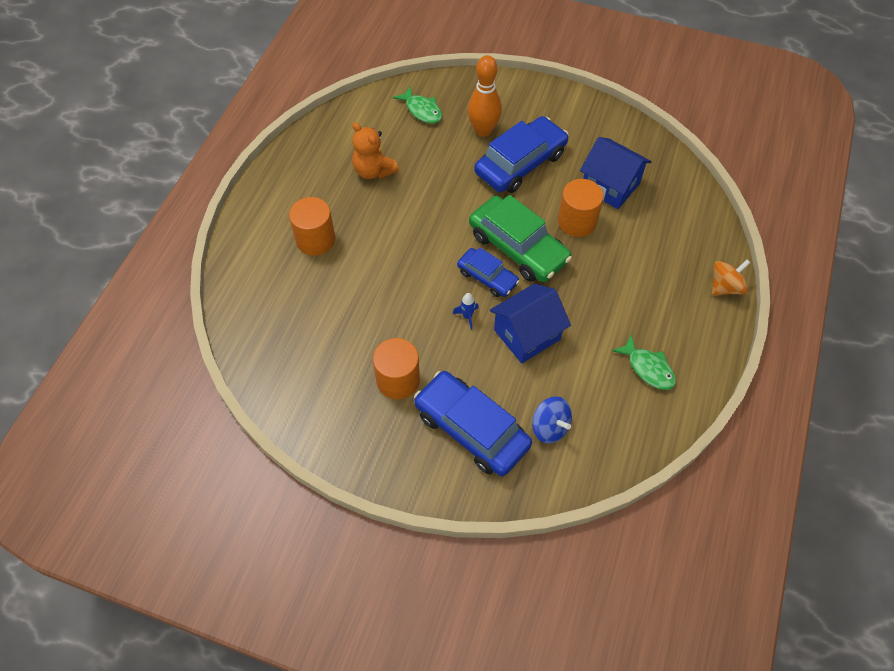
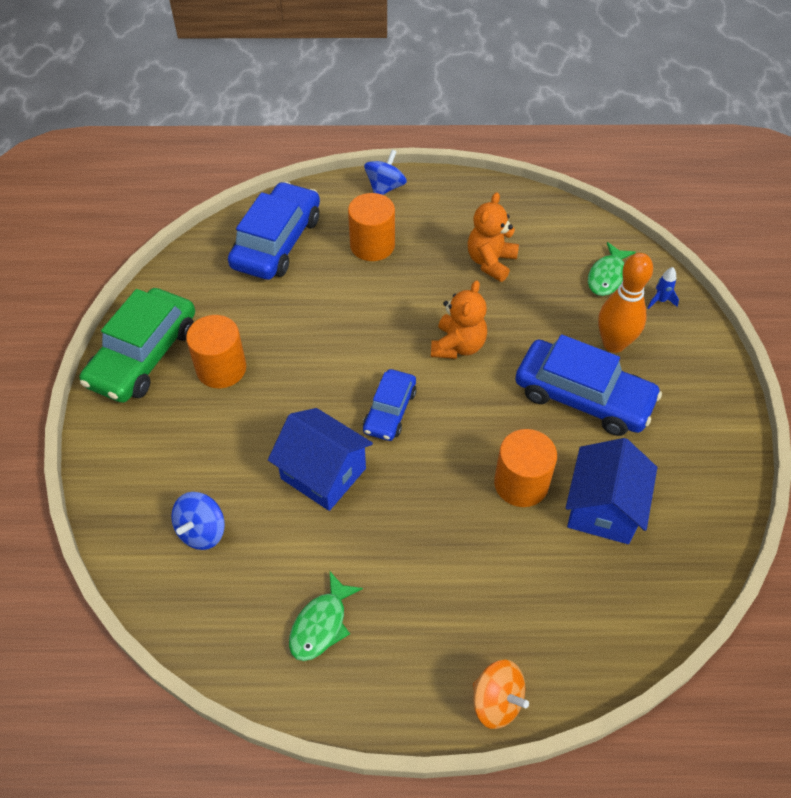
camera: 70 degrees right, 5 degrees down
(254, 211) = (385, 187): none -> blue spinning top
(445, 217) = (458, 346): none -> orange teddy bear
(467, 316) = (326, 407): blue rocket -> blue rocket (660, 301)
(471, 429) = (179, 453): blue car -> blue car (277, 242)
(518, 247) = (448, 430): green car -> green car (143, 355)

